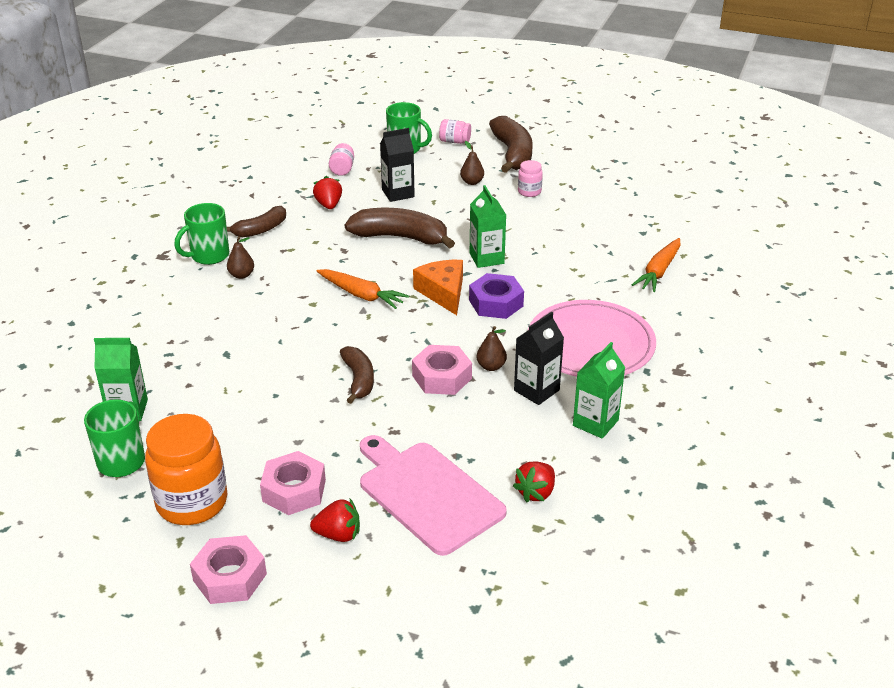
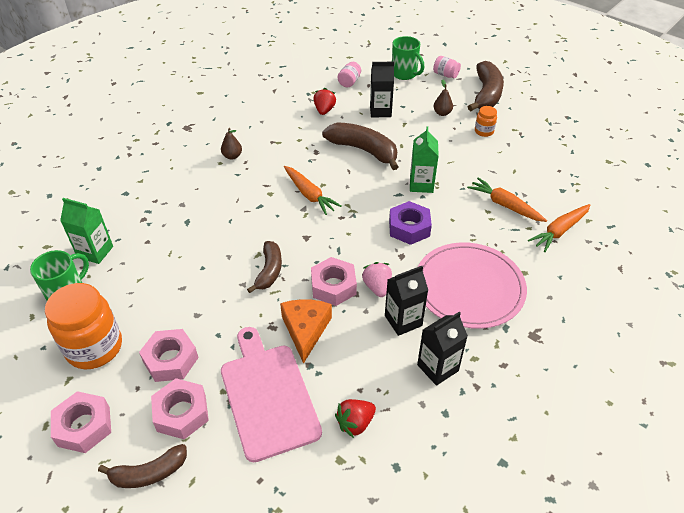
camera: 20 degrees right, 10 degrees up
(209, 256) = (218, 134): green mug -> none
(260, 229) = (265, 120): brown banana -> brown banana (149, 473)
(338, 535) = (181, 413): red strawberry -> pink nut
(443, 292) = (372, 208): orange cheese -> orange cheese (305, 330)
(491, 366) = (377, 287): brown pear -> pink strawberry
(529, 192) = (484, 131): pink jar -> orange jar
(589, 259) = (505, 205): none -> orange carrot
(595, 423) = (437, 368): green carton -> black carton

